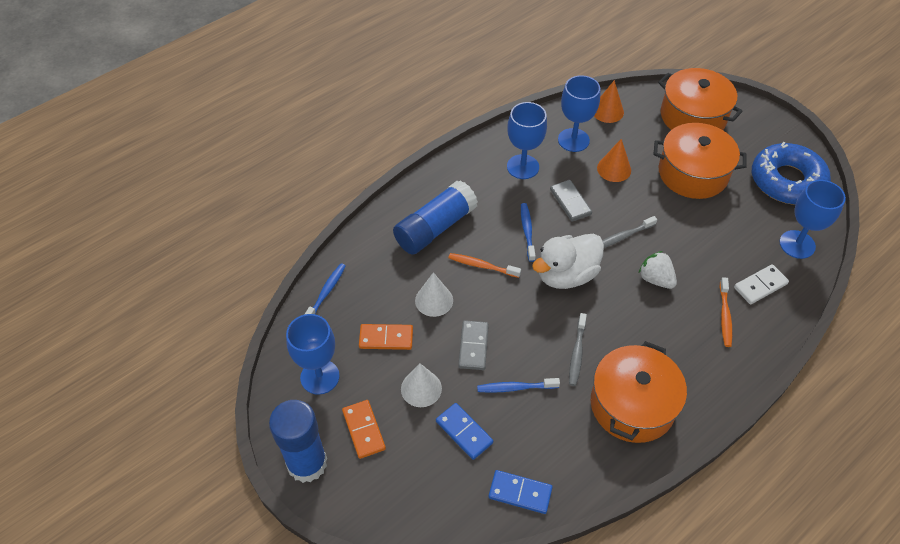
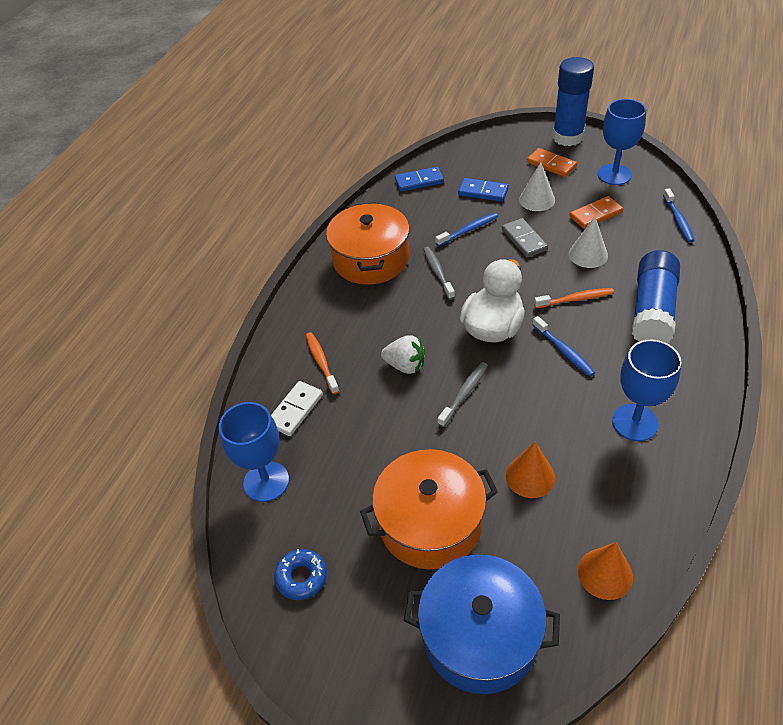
camera: 155 degrees right, 5 degrees down
(570, 202) = (547, 405): grey domino -> none
(573, 140) = (610, 494): blue goblet -> none
(693, 116) = (480, 635): orange pot -> blue pot
(787, 181) = (301, 577): blue donut -> blue donut, size x0.46

